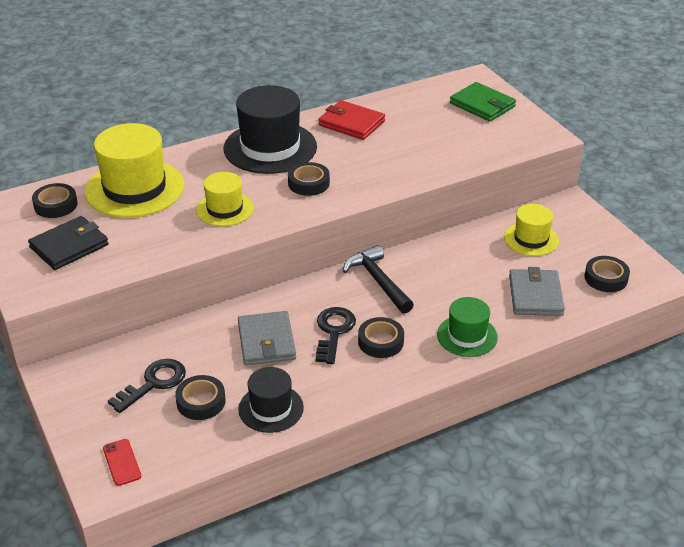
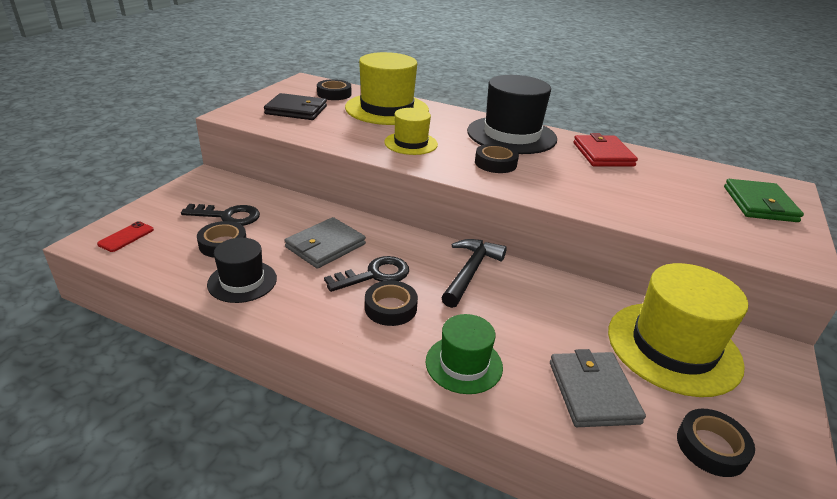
camera: 50 degrees right, 5 degrees down
(531, 239) = (673, 347): yellow hat -> yellow hat, size x1.77
(535, 295) = (593, 392): grey wallet -> grey wallet turned 60 degrees counterclockwise

